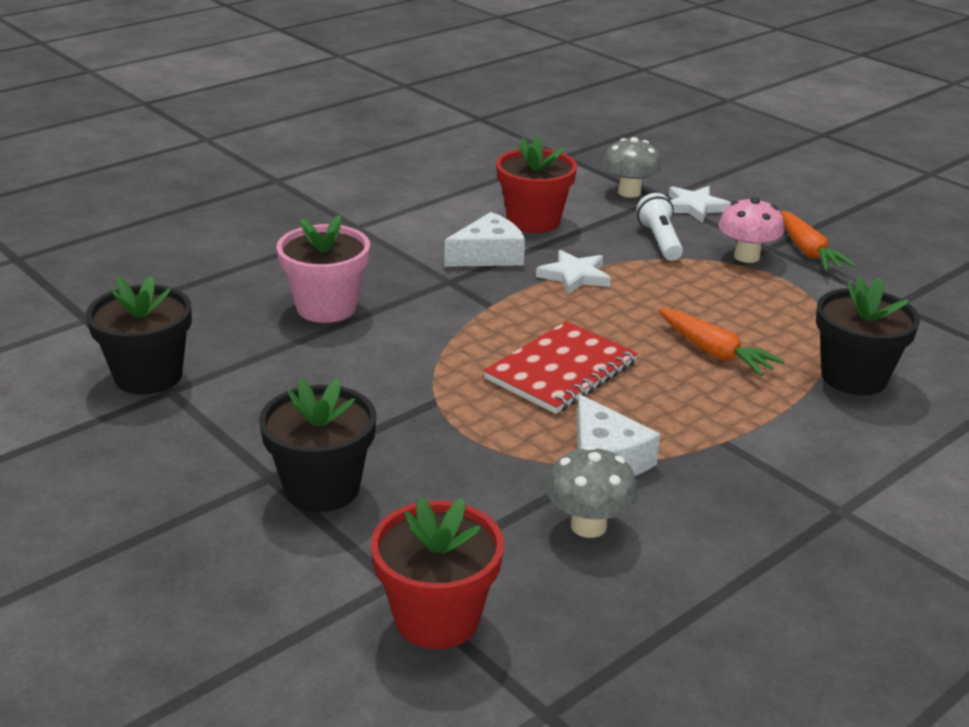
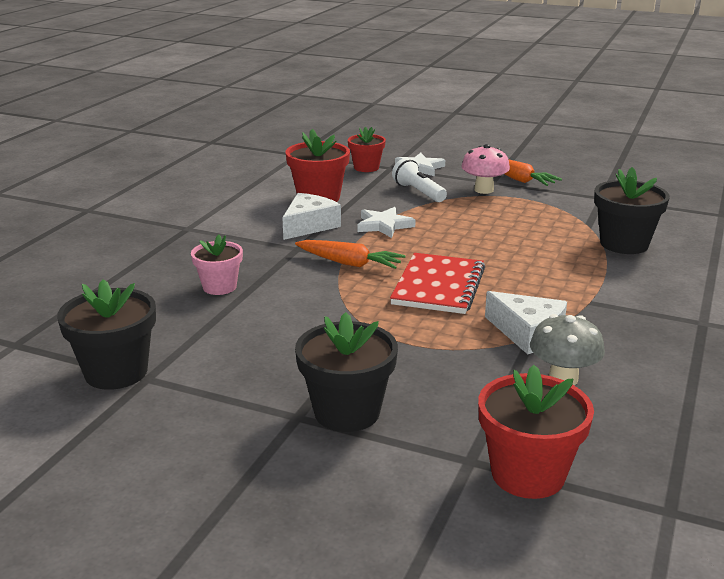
camera: 25 degrees left, 5 degrees down
(326, 307) = (219, 287): pink flower pot -> pink flower pot, size x0.65
(629, 192) = (366, 167): grey mushroom -> red flower pot
(714, 352) = (525, 250): orange carrot -> orange carrot (349, 263)

